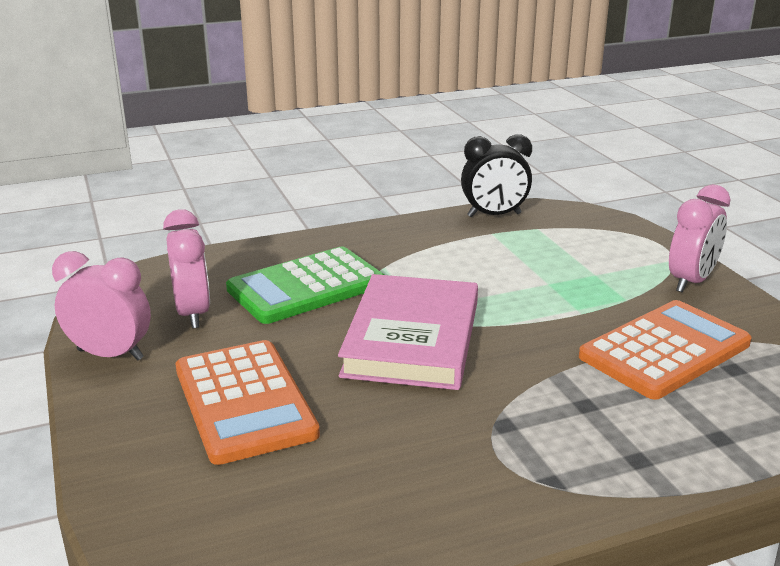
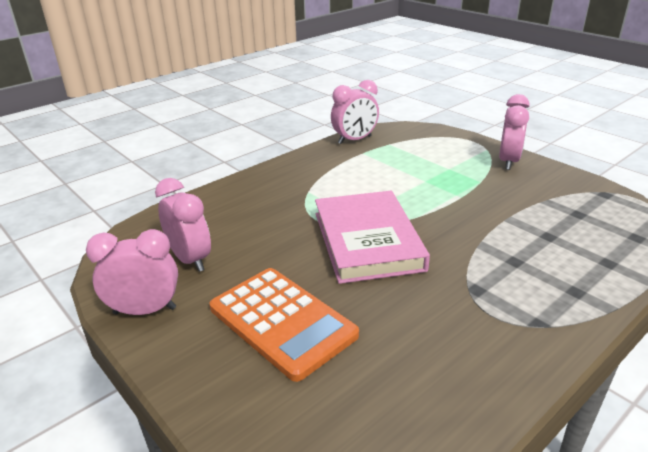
camera: 20 degrees left, 5 degrees up
(306, 287) = (263, 218): green calculator -> none
(494, 215) = (354, 140): black clock -> pink clock
(665, 350) = (530, 211): orange calculator -> none

